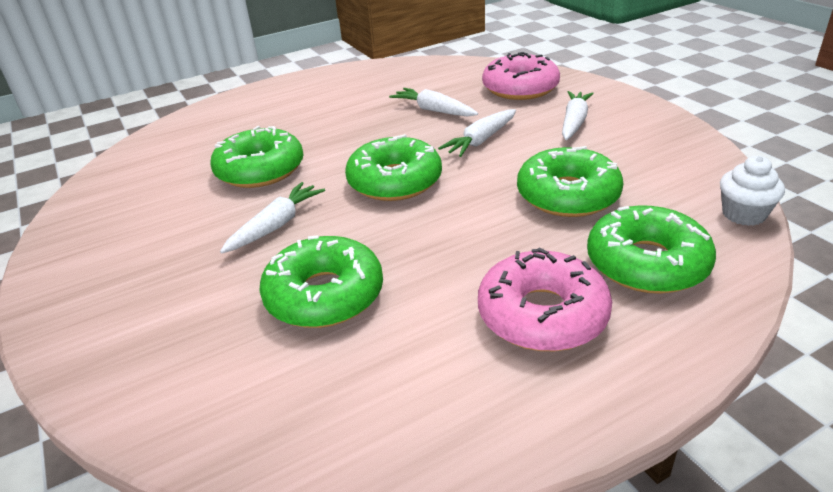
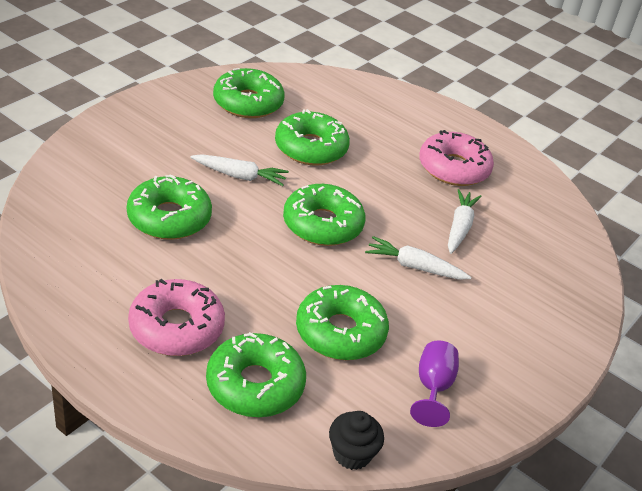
camera: 60 degrees right, 5 degrees up
(138, 200) = (248, 103): none -> green donut
(520, 88) = (542, 282): pink donut -> pink donut (453, 168)
(574, 122) = (483, 329): white carrot -> none
(648, 157) = (433, 387): none -> purple goblet
(743, 214) = (352, 454): white cupcake -> black cupcake

